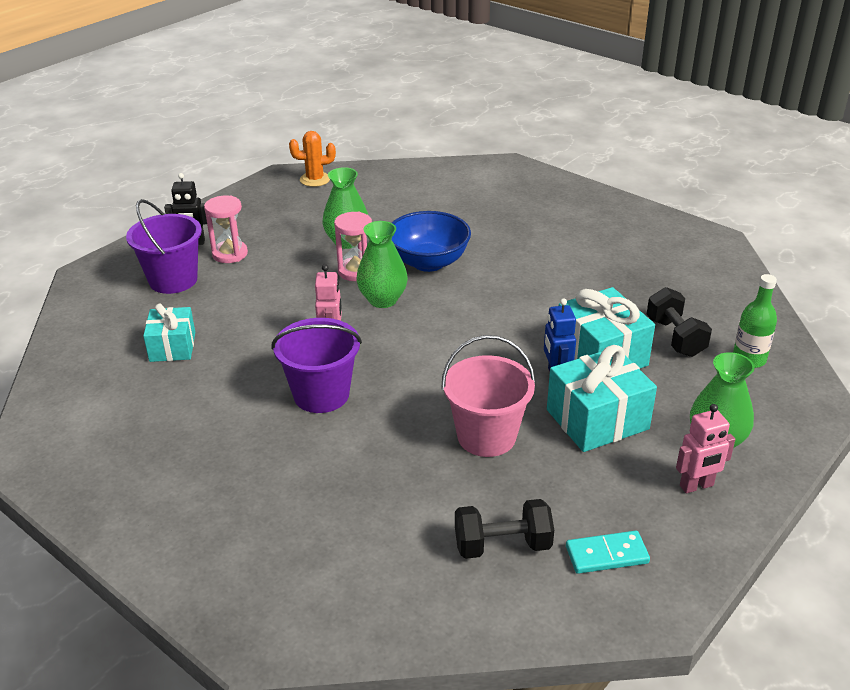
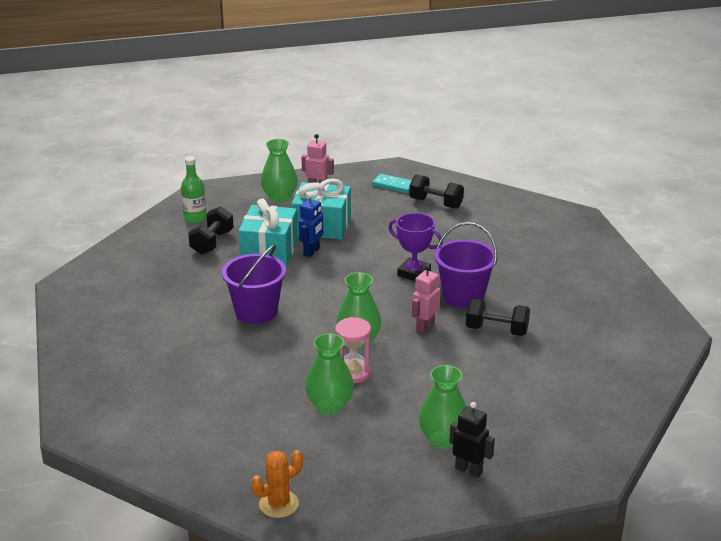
camera: 145 degrees left, 5 degrees down
(172, 347) = (544, 369): turquoise gift -> none
(173, 280) = (511, 432): purple bucket -> purple bucket (256, 312)
(230, 254) = (443, 439): pink hourglass -> green vase
(251, 368) = (496, 330): none -> black dumbbell
(315, 179) = (278, 504): orange cactus -> orange cactus turned 60 degrees counterclockwise
(407, 400) = (414, 273): none -> purple trophy
(428, 262) = (288, 356): blue bowl -> none
(486, 436) = (390, 241): pink bucket -> none

